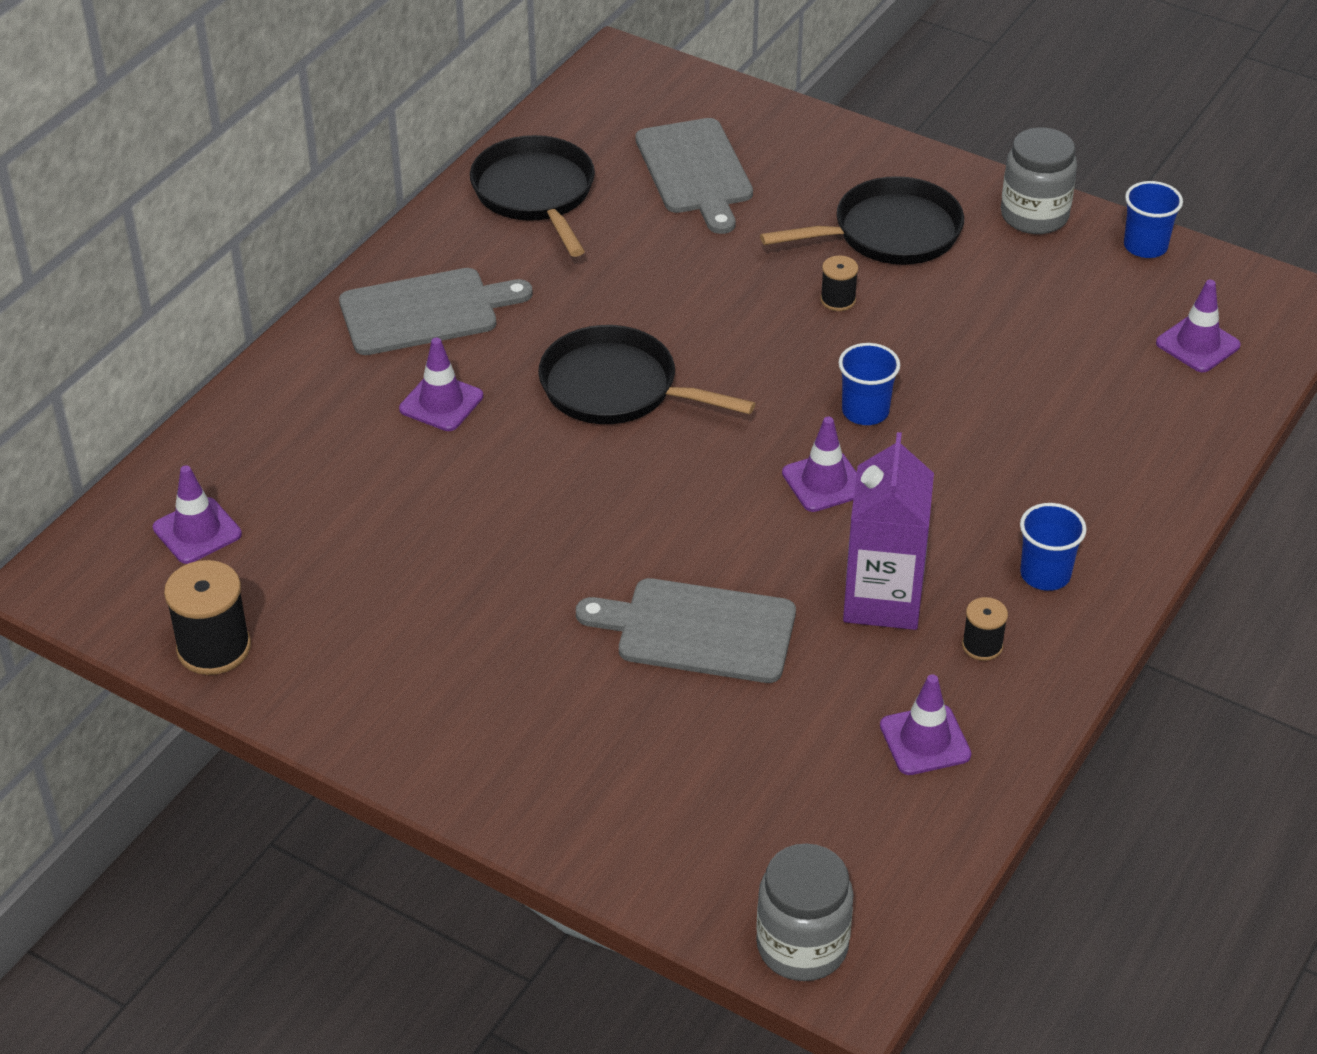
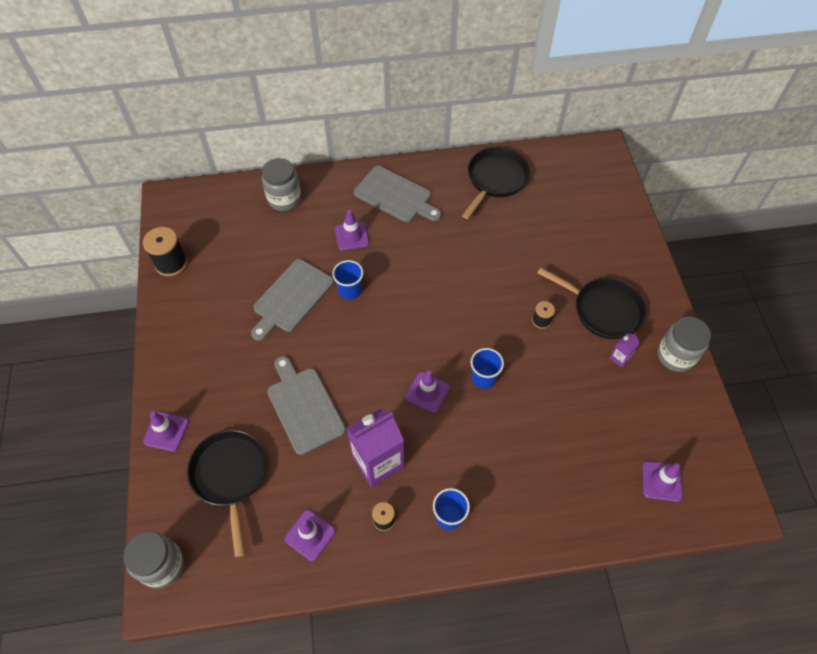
camera: 50 degrees right, 15 degrees up
(197, 531) = (223, 216): purple traffic cone -> purple traffic cone (166, 431)
(261, 438) = (284, 199): none -> grey jar
(617, 388) = (413, 283): black pan -> black pan (230, 476)
(695, 171) = (565, 218): grey cutting board -> grey cutting board (291, 298)
(981, 265) = (620, 358): none -> purple carton
(1145, 246) = (705, 414): blue cup -> blue cup (350, 290)

